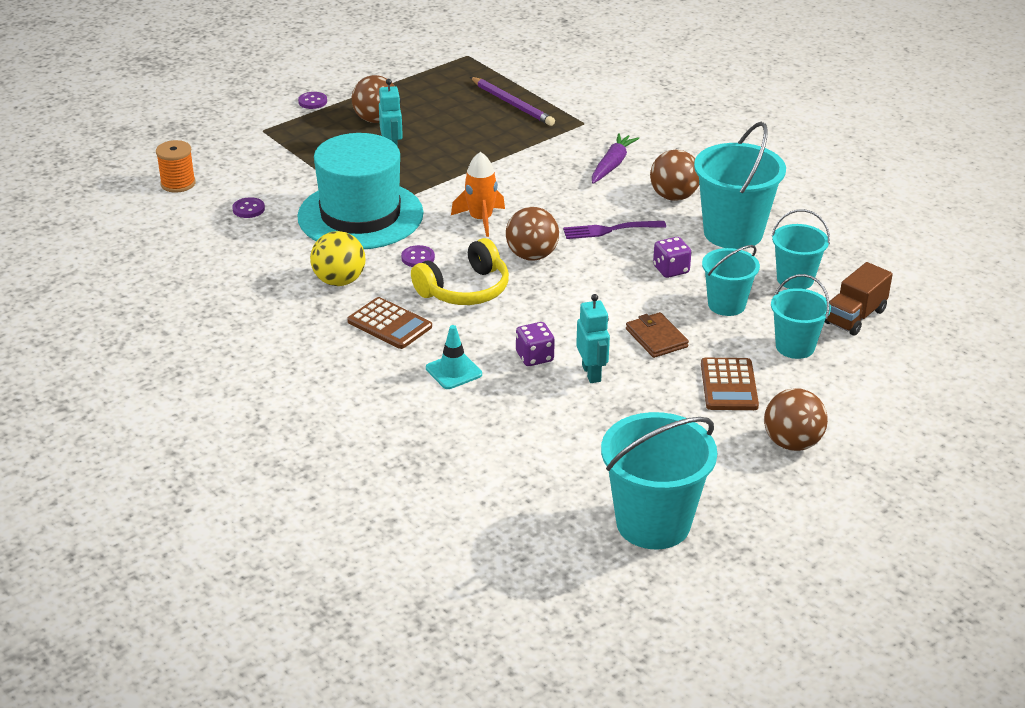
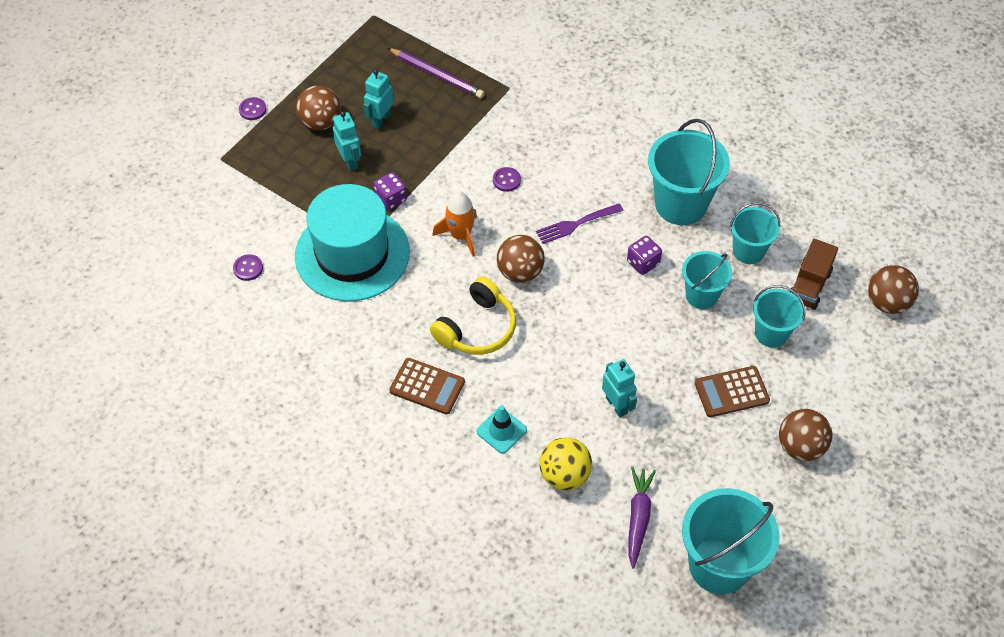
camera: 15 degrees left, 20 degrees up
(178, 183) = (169, 248): orange spool -> none
(339, 281) = (364, 342): yellow ball -> yellow ball (564, 475)
(418, 258) = (422, 297): purple button -> purple button (506, 180)
(438, 126) = (381, 120): none -> turquoise robot
(534, 357) = (563, 397): purple dice -> purple dice (391, 199)
(612, 165) = (551, 139): purple carrot -> purple carrot (638, 518)
(656, 338) = (656, 349): brown wallet -> none
(673, 196) = (617, 169): brown ball -> brown ball (887, 302)
(729, 385) = (731, 392): brown calculator -> brown calculator turned 90 degrees clockwise

